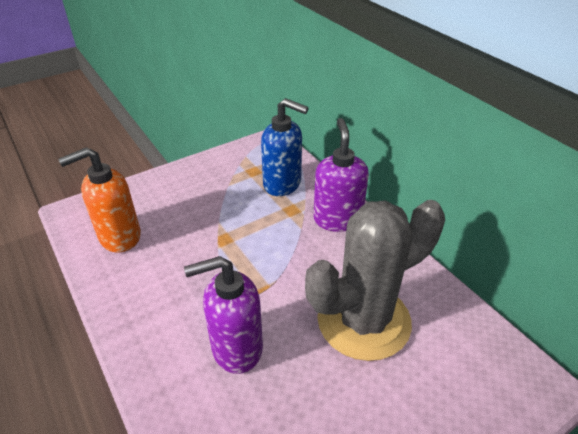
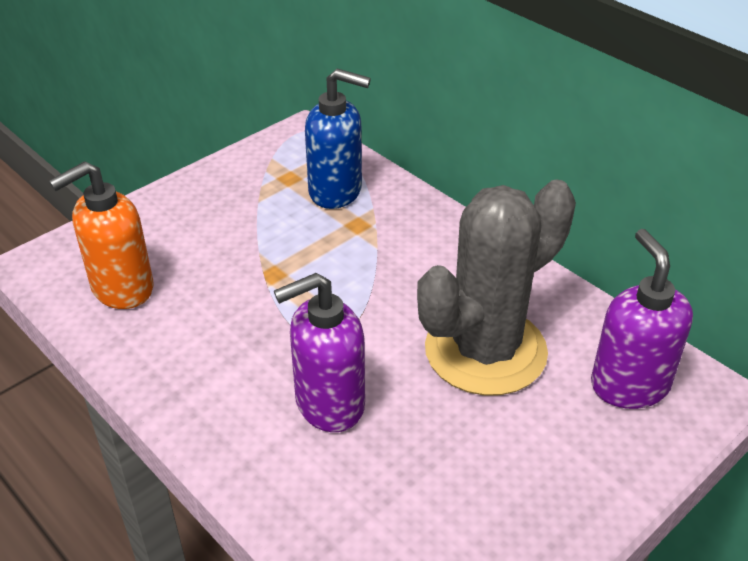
camera: 10 degrees left, 0 degrees up
(337, 219) = (424, 230): purple soap dispenser -> purple soap dispenser (629, 385)

